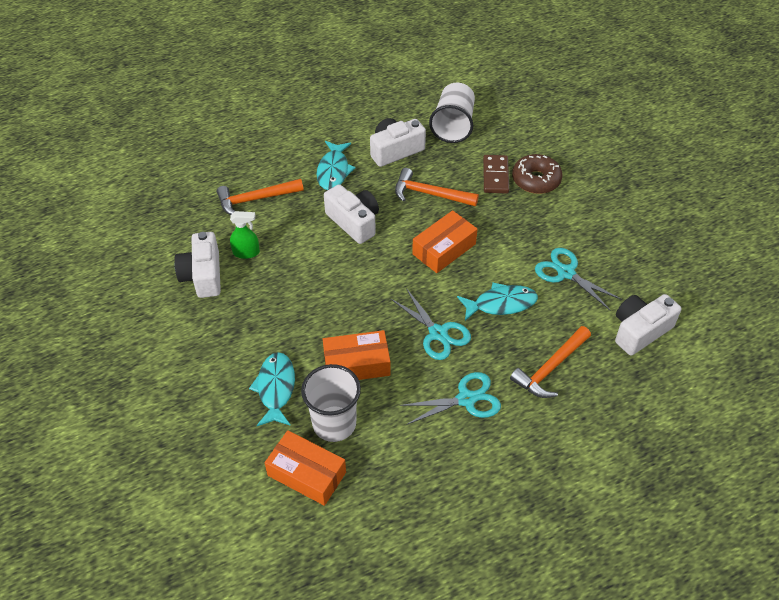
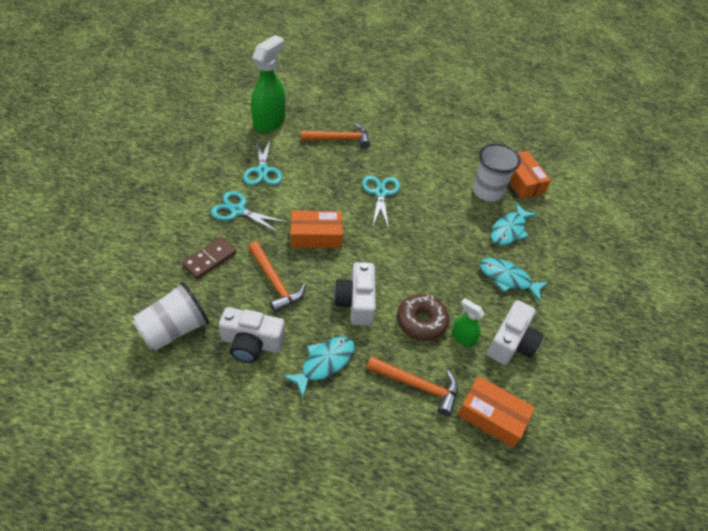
camera: 145 degrees left, 0 degrees up
(356, 364) = (447, 210): orange box -> orange box (492, 416)
(466, 399) = (402, 156): turquoise scissors -> turquoise scissors (238, 210)
(501, 304) = (324, 182): turquoise fish -> turquoise fish (507, 279)
(536, 180) = (188, 235): brown donut -> brown donut (421, 322)
(640, 331) = (269, 122): white camera -> green spray bottle

